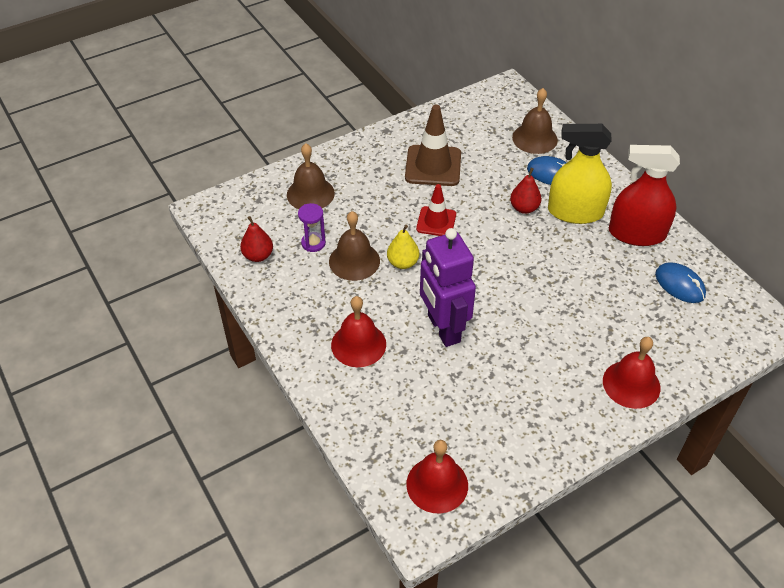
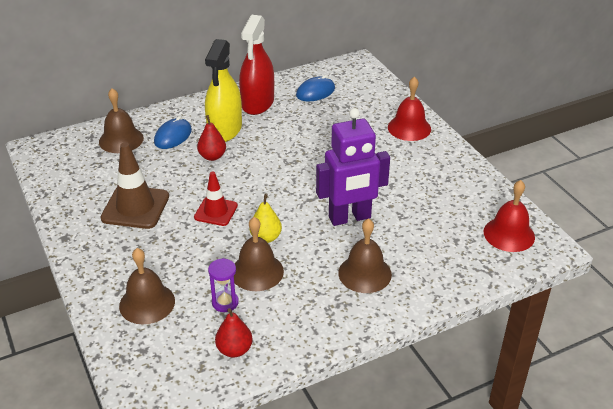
camera: 85 degrees left, 10 degrees down
(358, 344) = (364, 273): red bell -> brown bell

